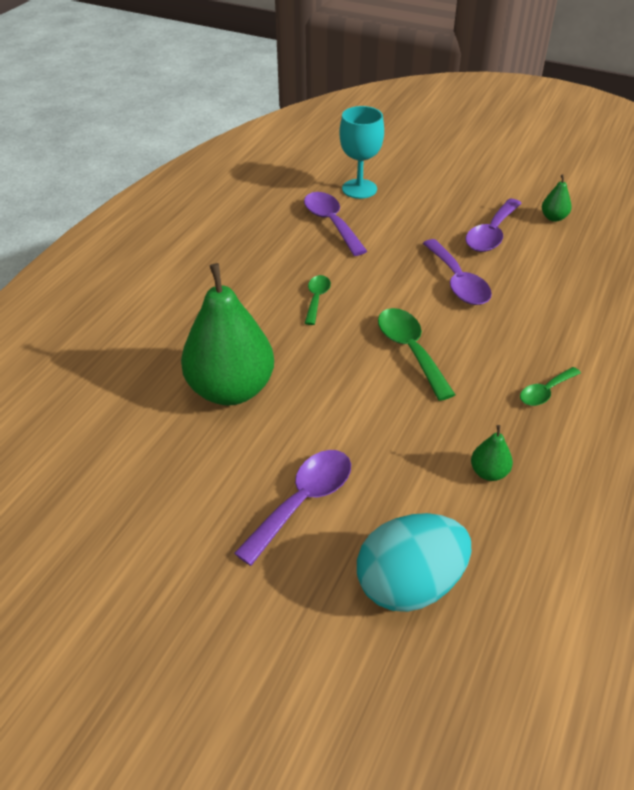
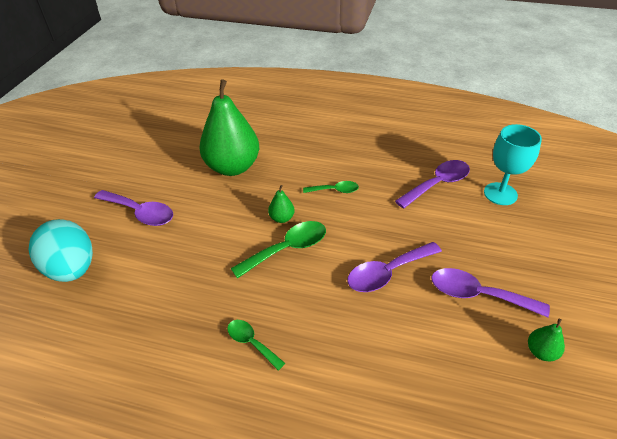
camera: 80 degrees right, 0 degrees up
(489, 472) = (161, 305): green pear -> green pear (282, 218)

